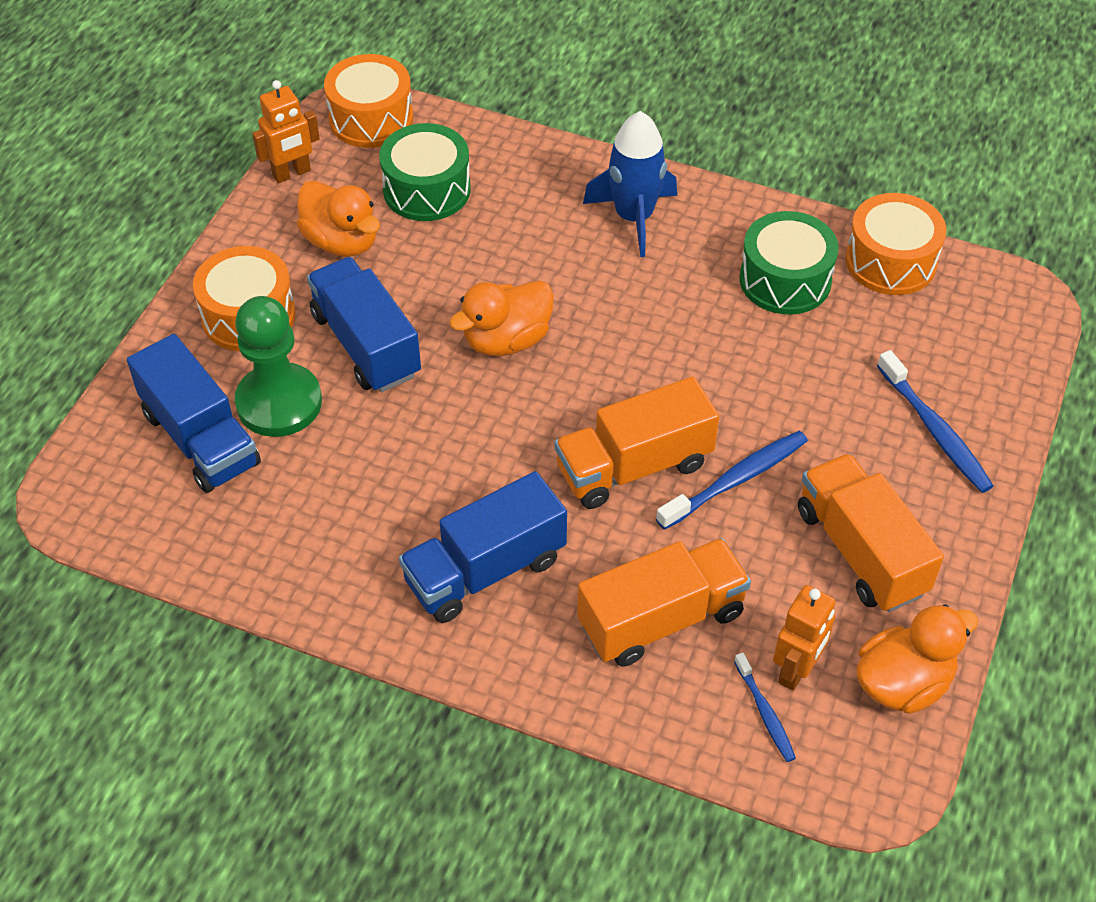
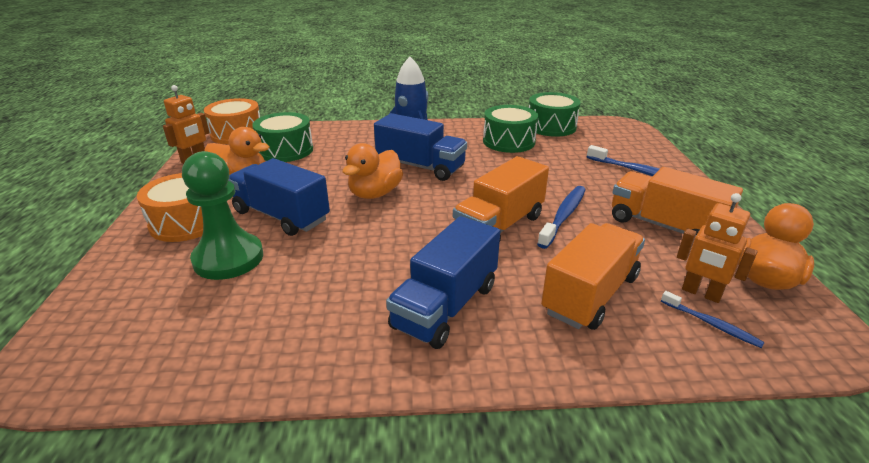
camera: 25 degrees left, 20 degrees down
(201, 439) = (168, 295): blue truck -> blue truck (420, 167)
(796, 670) = (701, 293): orange robot -> orange robot turned 120 degrees clockwise
(890, 261) = (551, 126): orange drum -> green drum

